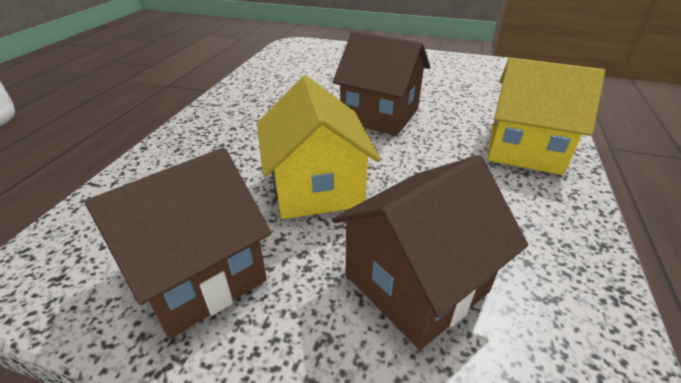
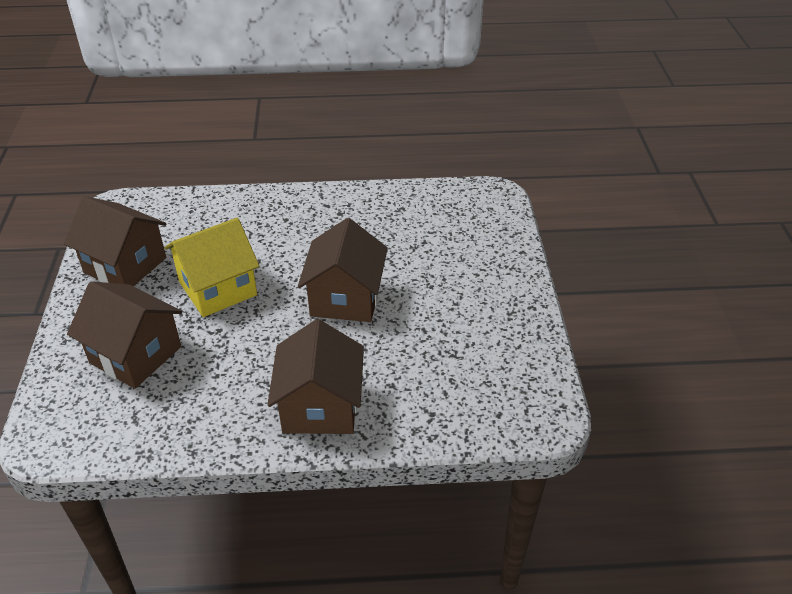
camera: 70 degrees right, 5 degrees up
(525, 149) = (320, 407): yellow house -> brown house

